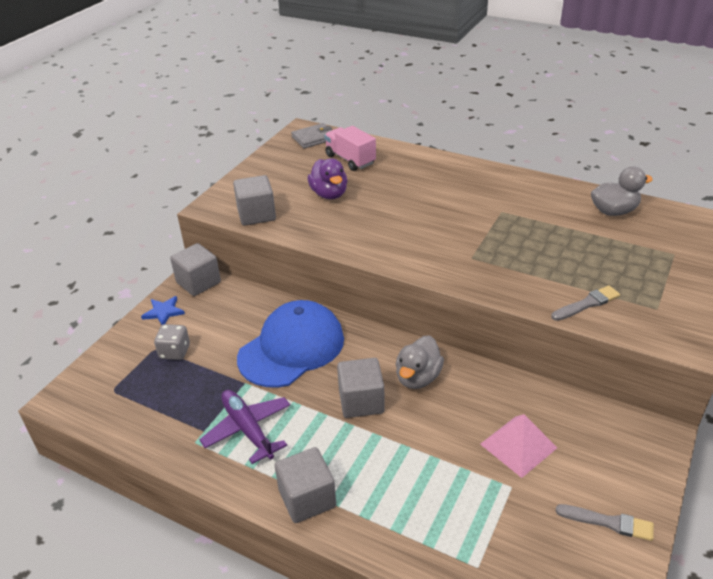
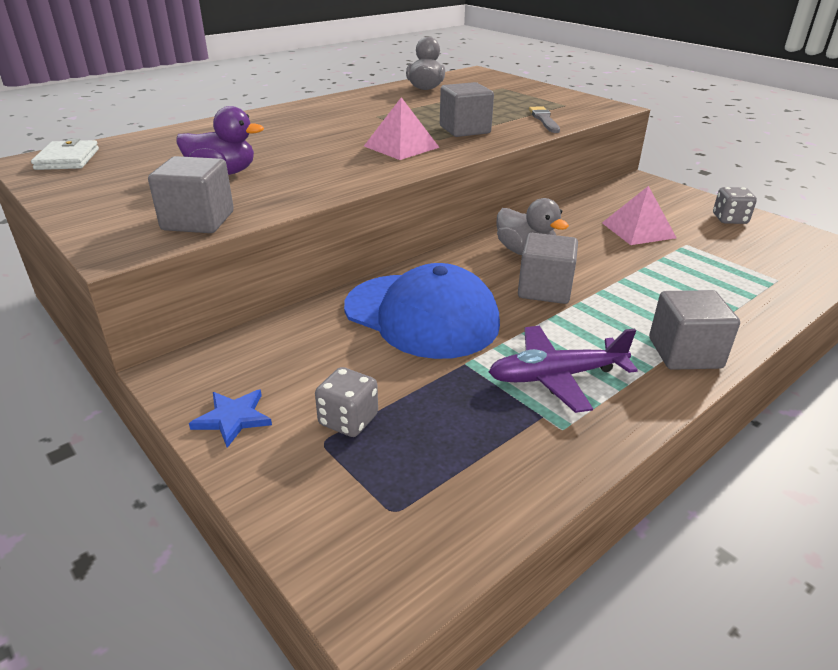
camera: 70 degrees left, 5 degrees down
(198, 282) = (195, 369): grey cube -> grey cube (464, 130)
(291, 348) = (421, 315): blue cap -> blue cap turned 150 degrees clockwise
(314, 138) = (67, 159): grey wallet -> white wallet
(350, 160) = (163, 151): pink truck -> none
(437, 245) = (401, 146): none -> pink pyramid
(608, 522) = (729, 219): grey brush -> grey dice

